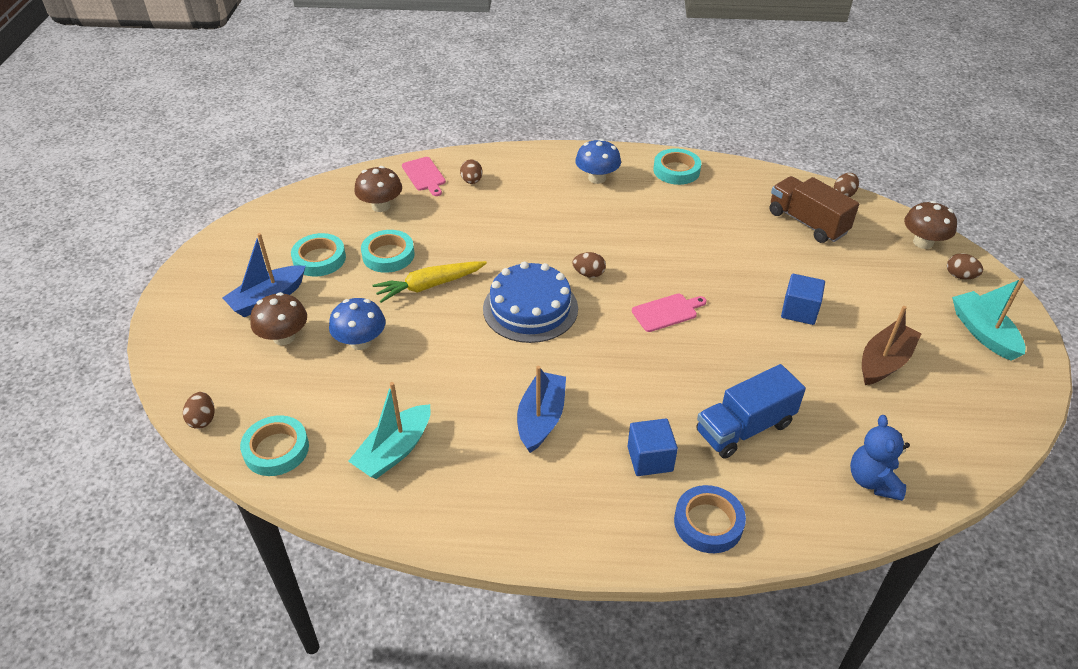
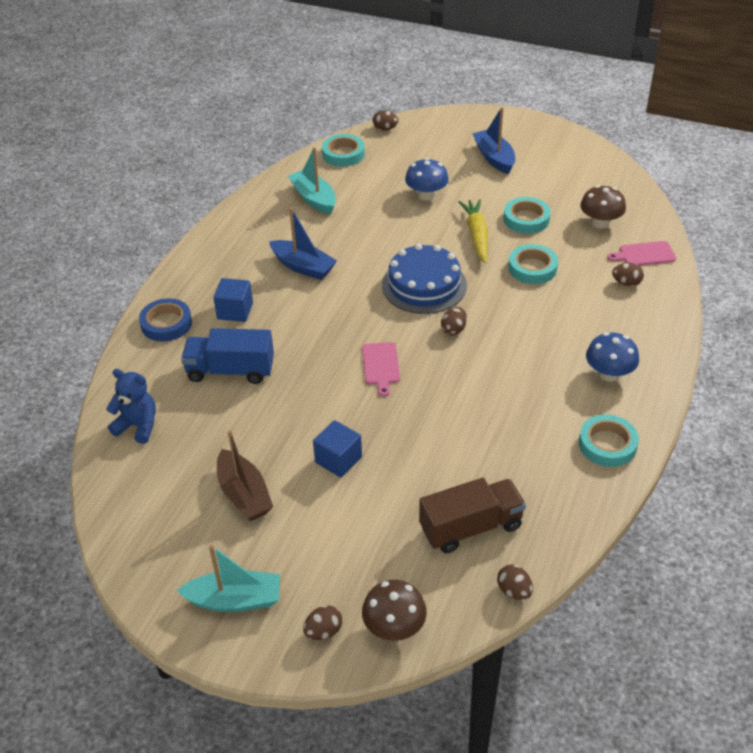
camera: 110 degrees right, 0 degrees up
(284, 337) = (448, 162): brown mushroom -> none
(319, 259) = (534, 184): turquoise tape -> turquoise tape (532, 268)
(744, 428) = (230, 371): blue truck -> blue truck turned 75 degrees counterclockwise

